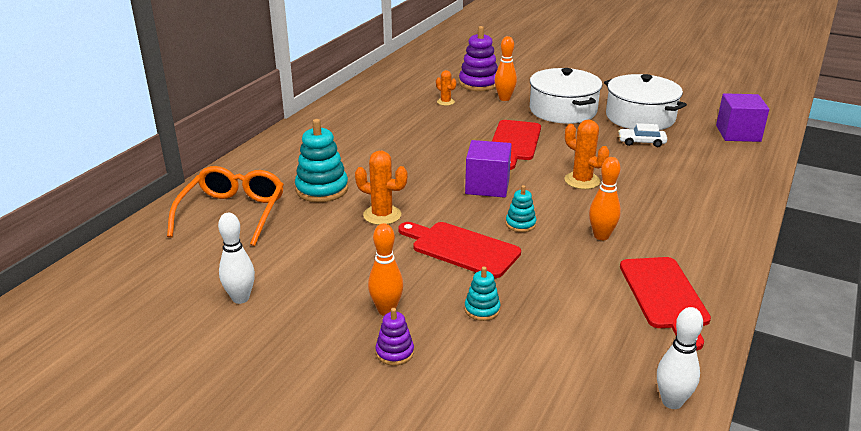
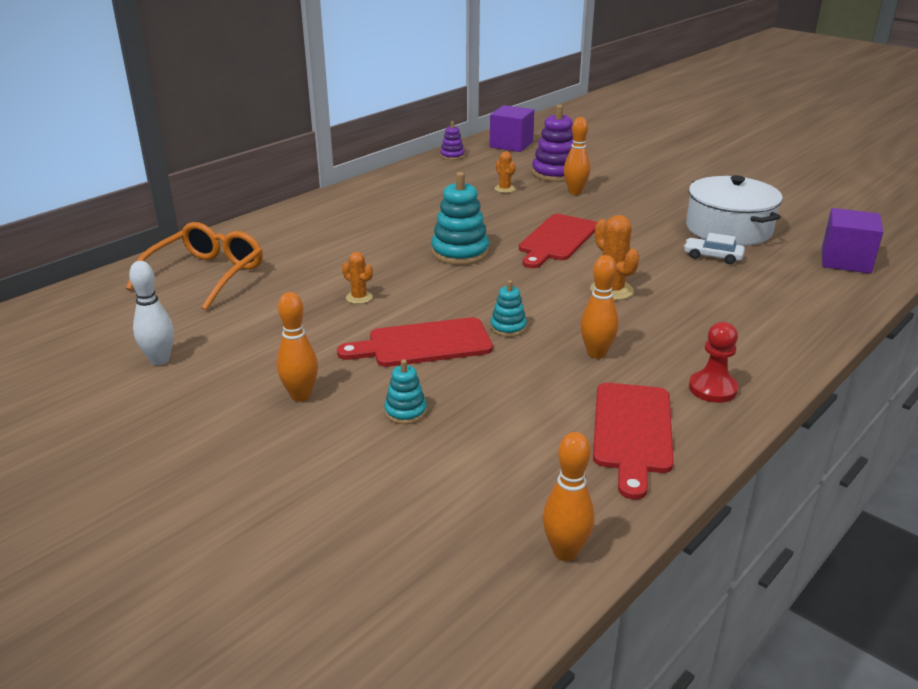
camera: 15 degrees right, 0 degrees up
(322, 189) = (312, 263): turquoise stacking toy -> turquoise stacking toy (460, 252)
(382, 215) = (359, 297): orange cactus -> orange cactus, size x0.61
(394, 352) = (281, 441): purple stacking toy -> purple stacking toy (452, 156)
(461, 248) = (423, 344): red cutting board -> red cutting board turned 60 degrees counterclockwise
(487, 186) = (496, 282): purple cube -> purple cube (511, 145)
(563, 110) = (637, 211): white pot -> none
(672, 402) = (565, 552): white bowling pin -> orange bowling pin
(702, 251) = (712, 388): none -> red pawn

